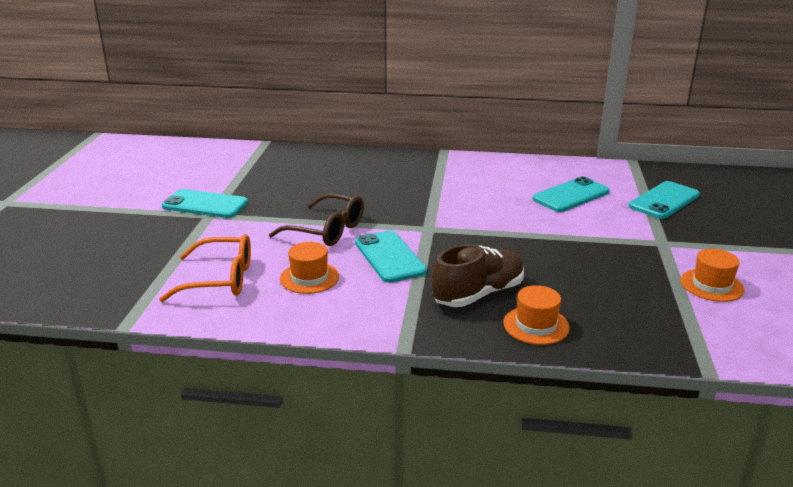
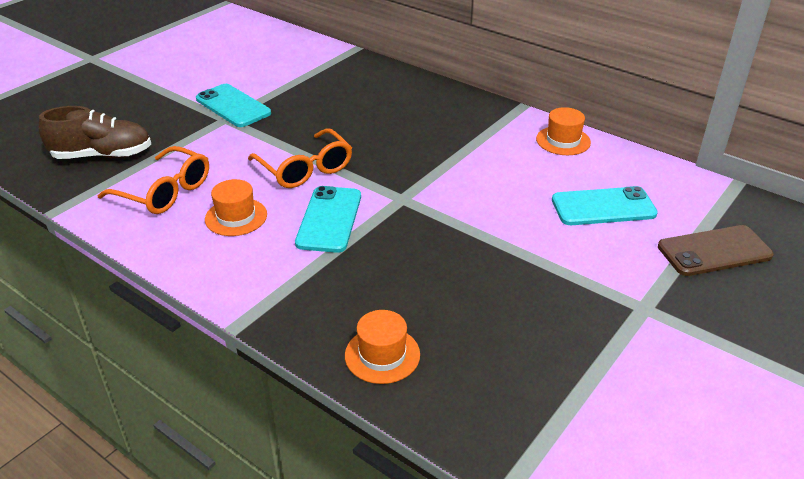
camera: 30 degrees right, 10 degrees up
(327, 230) = (305, 169): brown glasses -> orange glasses
(478, 294) = (366, 295): brown shoe -> brown shoe (102, 155)
(664, 201) = (714, 251): turquoise phone -> brown phone
(711, 285) = (639, 388): orange hat -> orange hat (563, 141)

